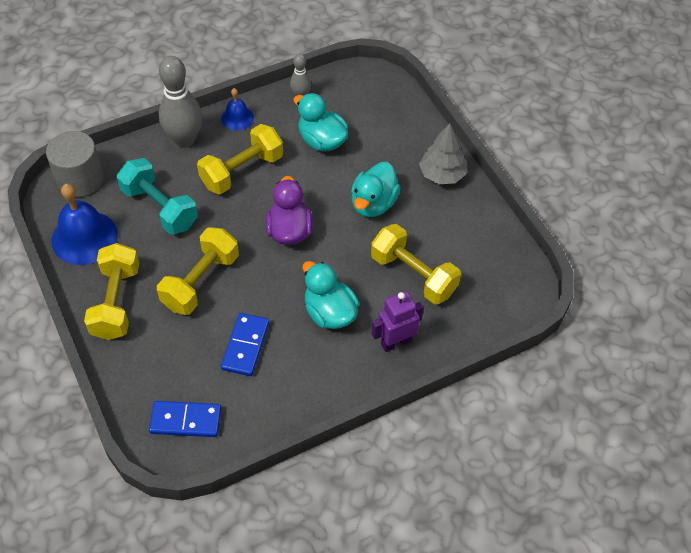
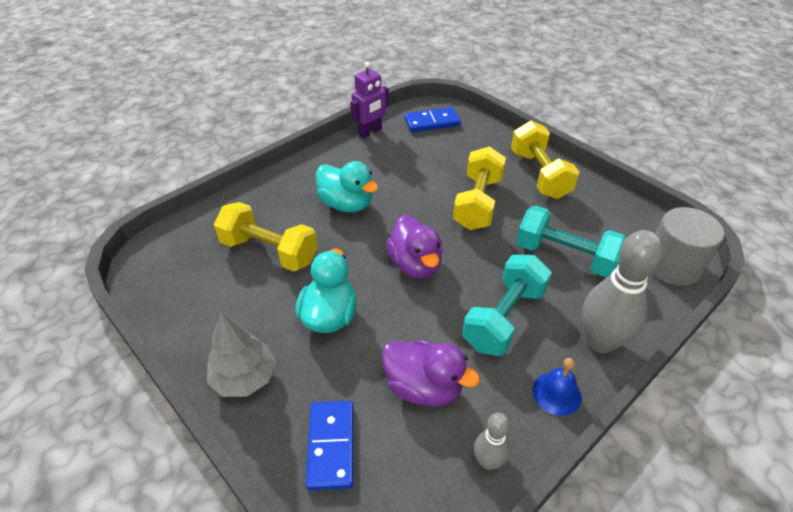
camera: 165 degrees right, 10 degrees down
(84, 237) = (613, 214): blue bell -> none
(242, 171) = (504, 318): yellow dumbbell -> turquoise dumbbell
(245, 346) = (411, 168): blue domino -> blue domino (331, 445)
(322, 141) = (423, 387): turquoise duck -> purple duck
(395, 342) = (279, 195): purple robot -> purple robot (370, 132)

